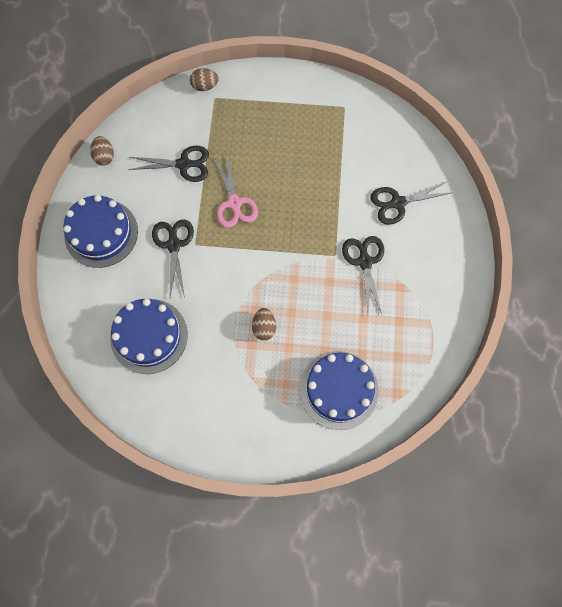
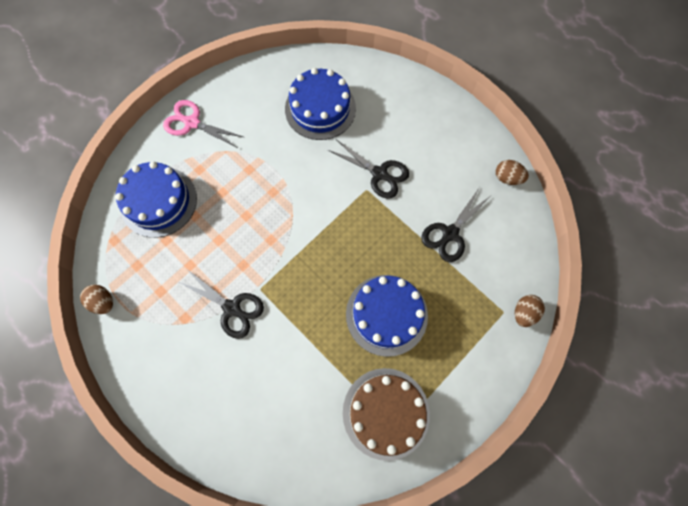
camera: 130 degrees right, 0 degrees up
(101, 233) = (434, 131): blue cake -> blue cake (386, 314)
(234, 203) = (377, 246): pink scissors -> pink scissors (191, 123)
(264, 327) = (253, 187): brown egg -> brown egg (103, 302)
(340, 120) = (386, 413): none -> brown cake
(397, 203) = (256, 388): black scissors -> none

